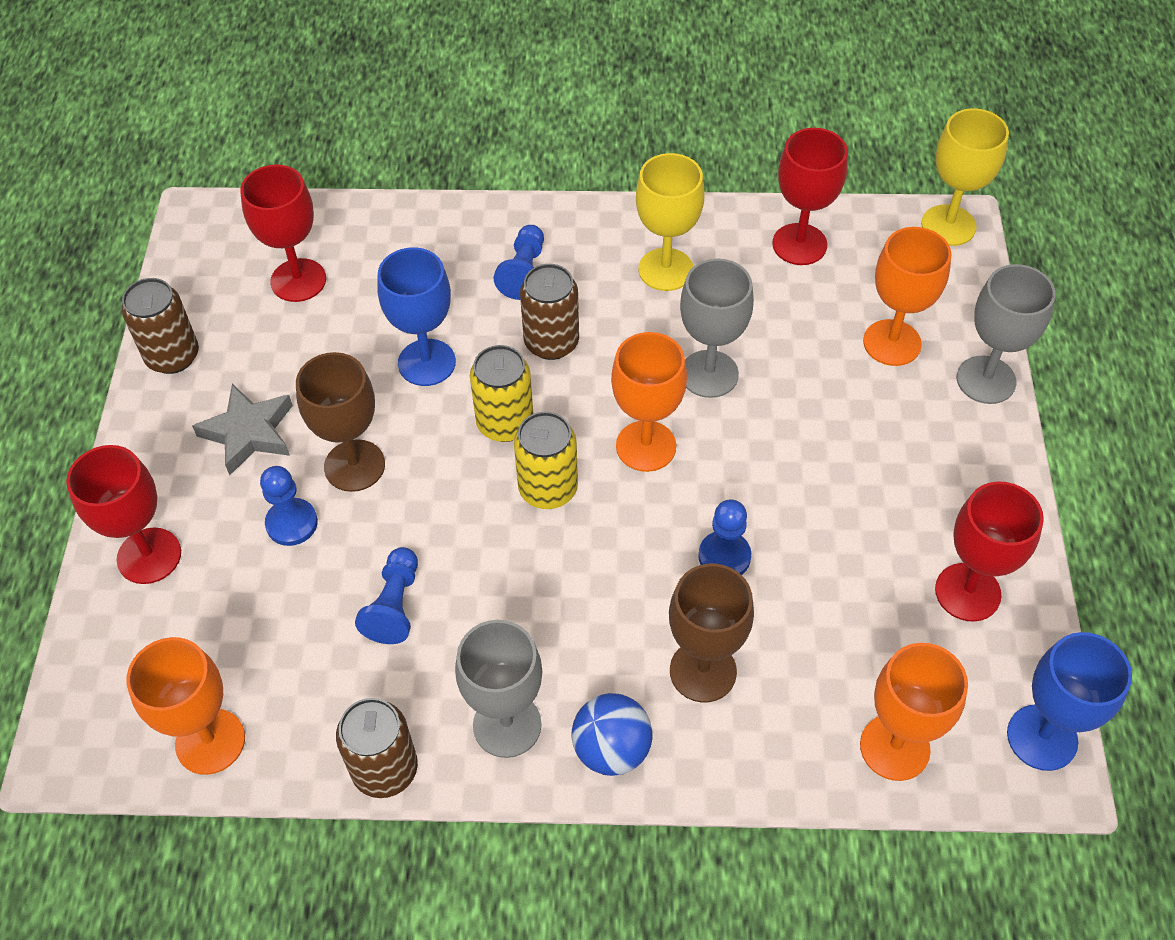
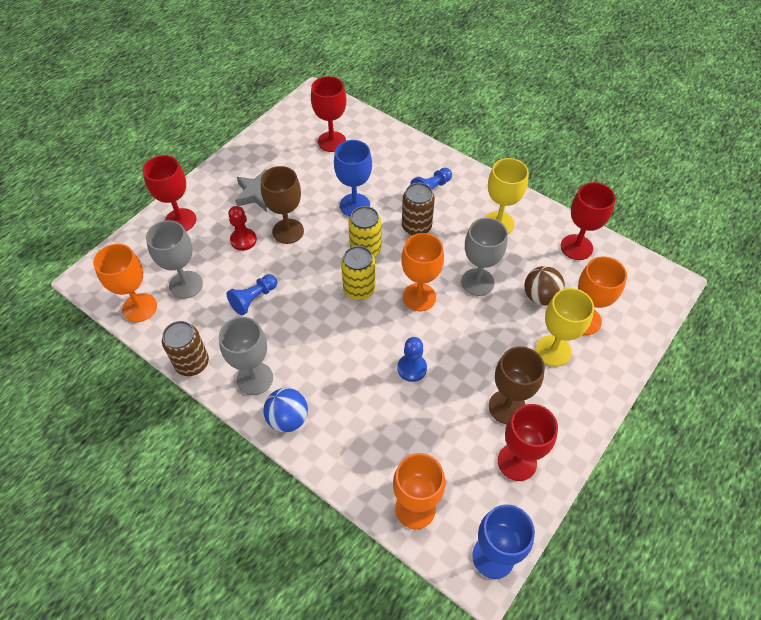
camera: 35 degrees right, 0 degrees up
(173, 356) = (256, 146): brown can -> none
(292, 523) = (243, 240): blue pawn -> red pawn
(703, 671) = (357, 412): brown goblet -> brown goblet (507, 407)
(810, 344) = (540, 296): none -> brown ball
(948, 225) = (666, 280): yellow goblet -> yellow goblet (553, 351)
(986, 380) = (619, 367): grey goblet -> grey goblet (186, 285)

